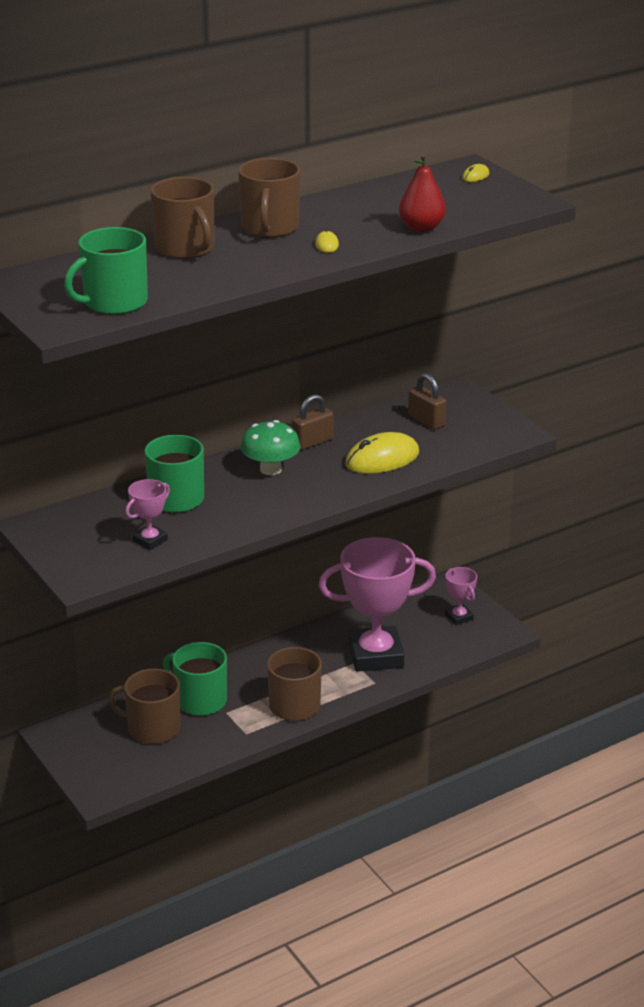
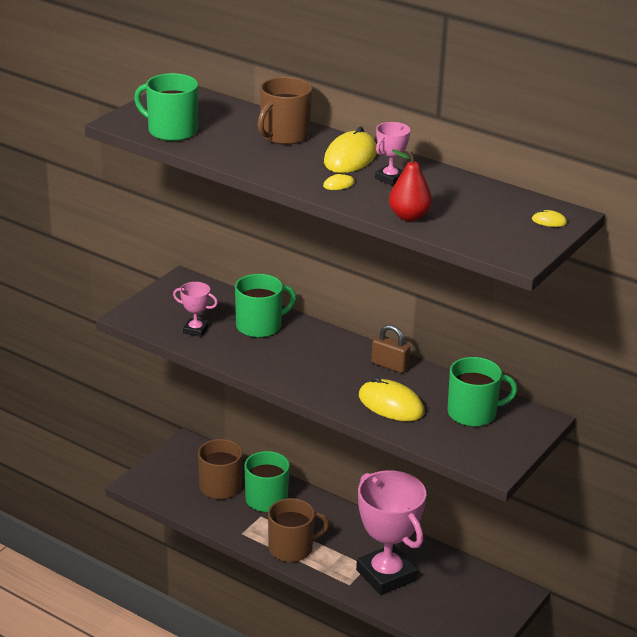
camera: 65 degrees right, 0 degrees up
(270, 228) = (350, 157): brown mug -> yellow mouse
(270, 469) = (332, 356): green mushroom -> none
(426, 421) = (473, 413): brown padlock -> green mug
(459, 617) = (476, 611): pink trophy -> pink trophy (390, 178)

